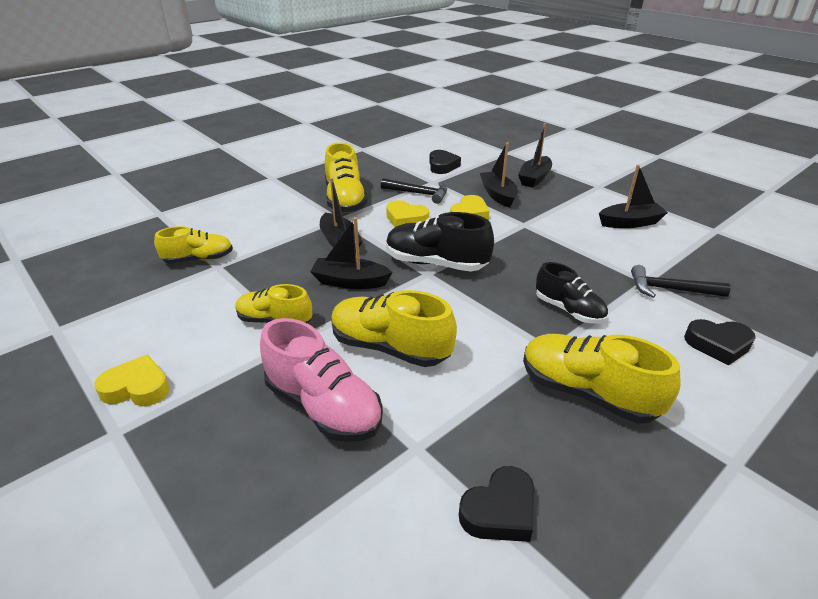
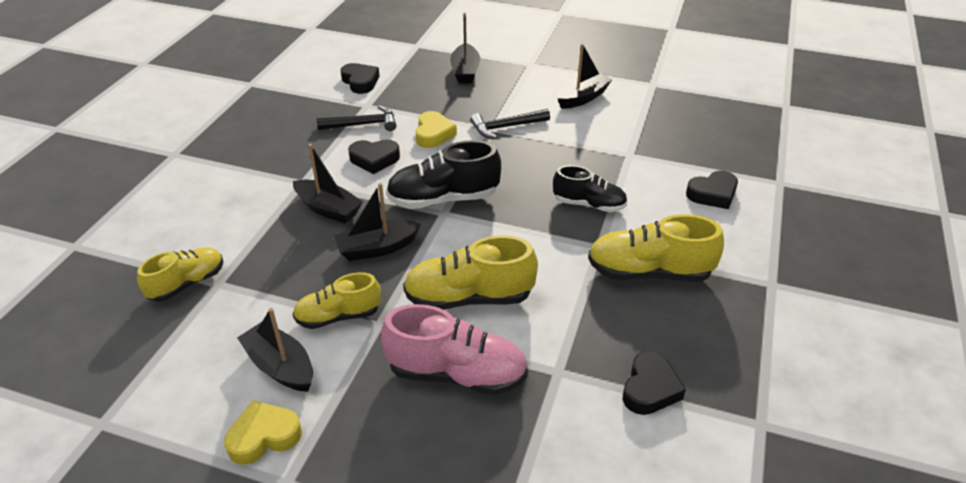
camera: 30 degrees left, 5 degrees up
(345, 200) = (289, 157): yellow shoe -> none
(406, 219) = (374, 159): yellow heart -> black heart
(498, 195) = (444, 102): black boat -> black boat (280, 366)
(670, 289) = (653, 156): black hammer -> black hammer (506, 127)

